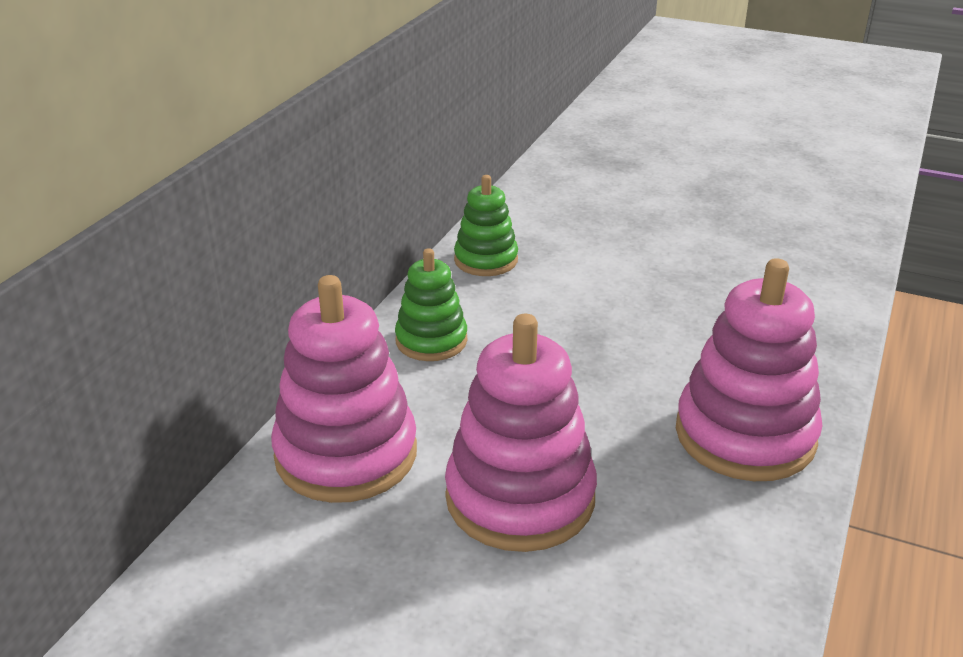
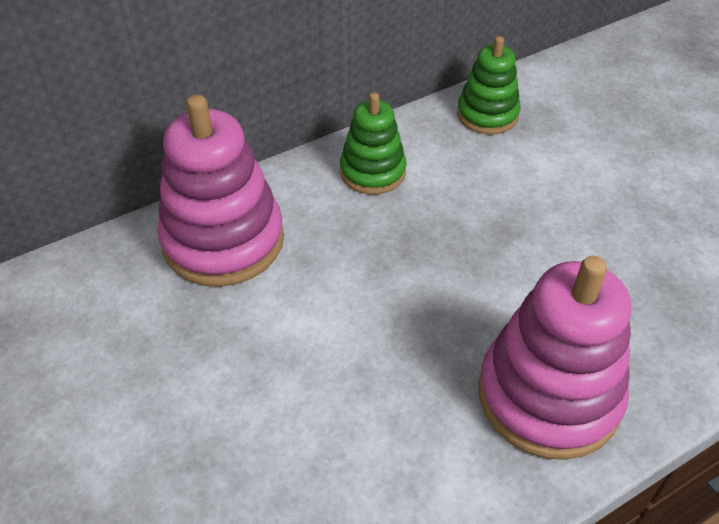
camera: 35 degrees right, 15 degrees up
(520, 498) = (308, 346): pink stacking toy -> none

